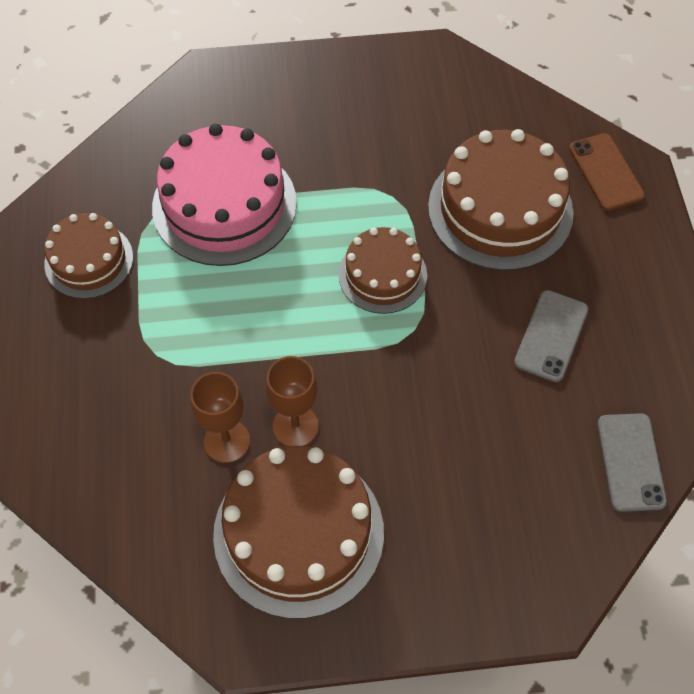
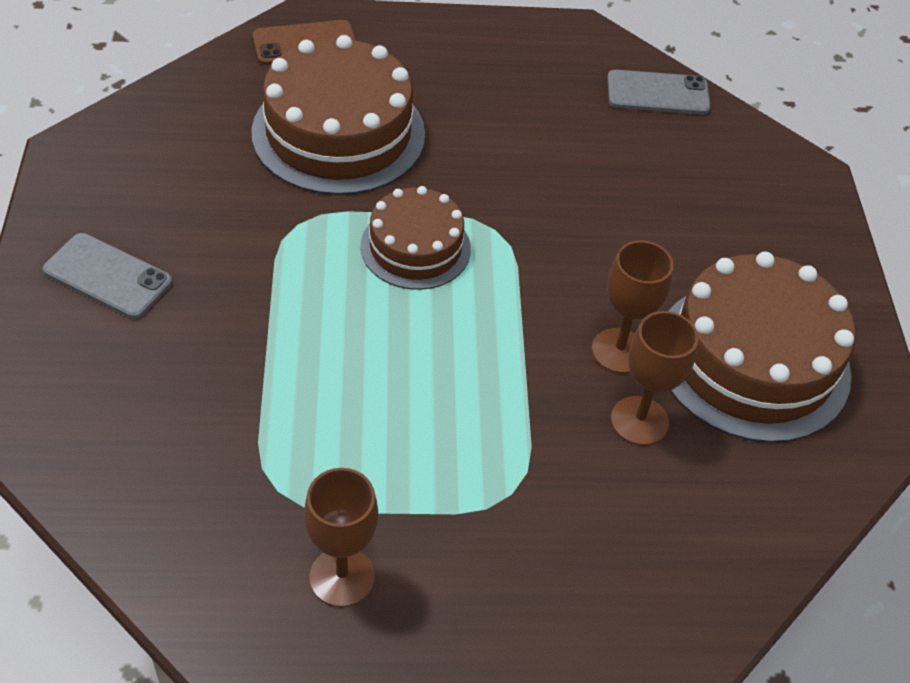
camera: 90 degrees left, 10 degrees down
(89, 260) = (342, 577): brown cake -> brown goblet
(224, 205) = (273, 400): pink cake -> none
(551, 336) = (512, 122): grey phone -> grey phone (108, 276)

